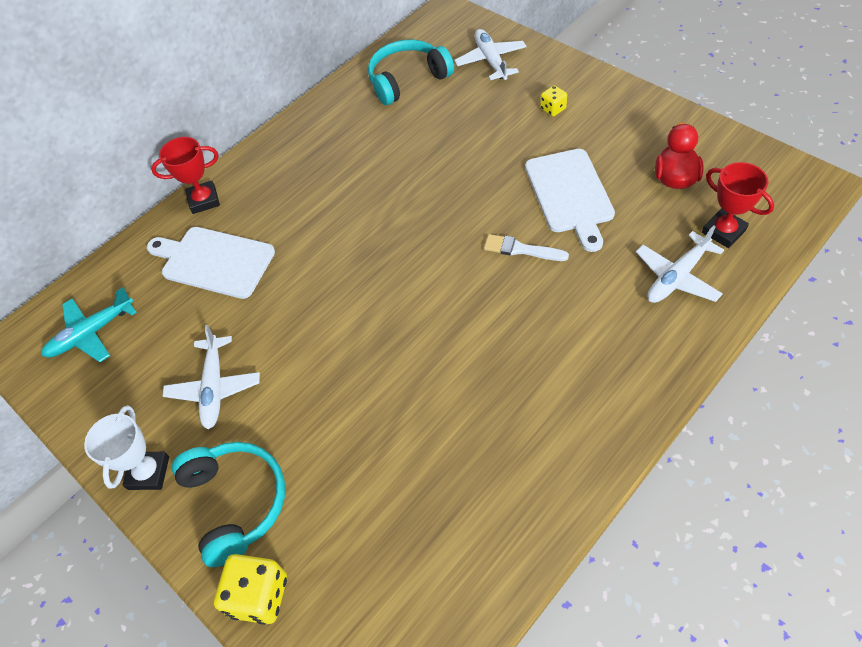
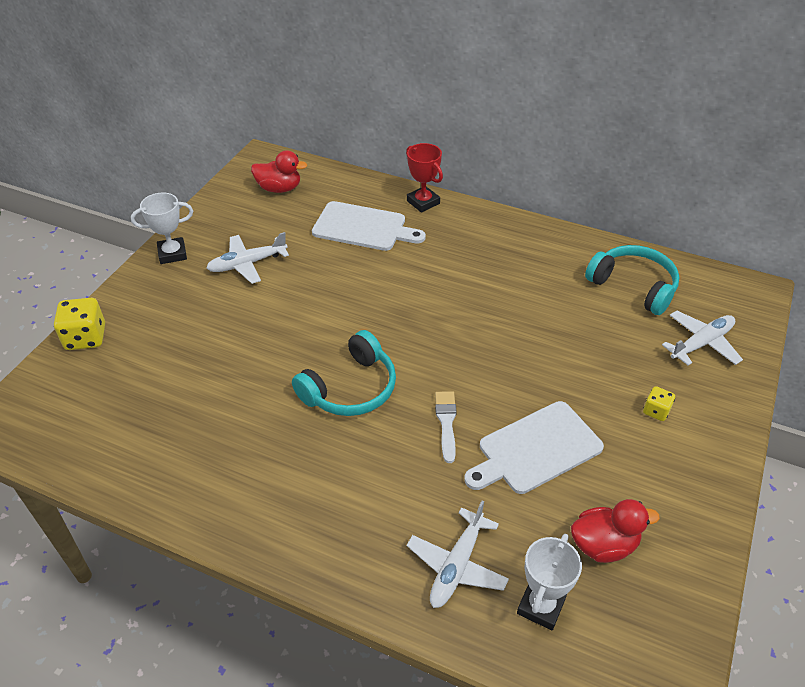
camera: 65 degrees right, 10 degrees down
(91, 333) = (279, 188): turquoise plane -> red duck
(214, 261) = (363, 227): white cutting board -> white cutting board turned 105 degrees clockwise
(235, 502) = (155, 304): turquoise headphones -> turquoise headphones (350, 388)
(677, 277) = (457, 565): white plane -> white plane turned 90 degrees counterclockwise
(723, 231) = (541, 606): red trophy -> white trophy

